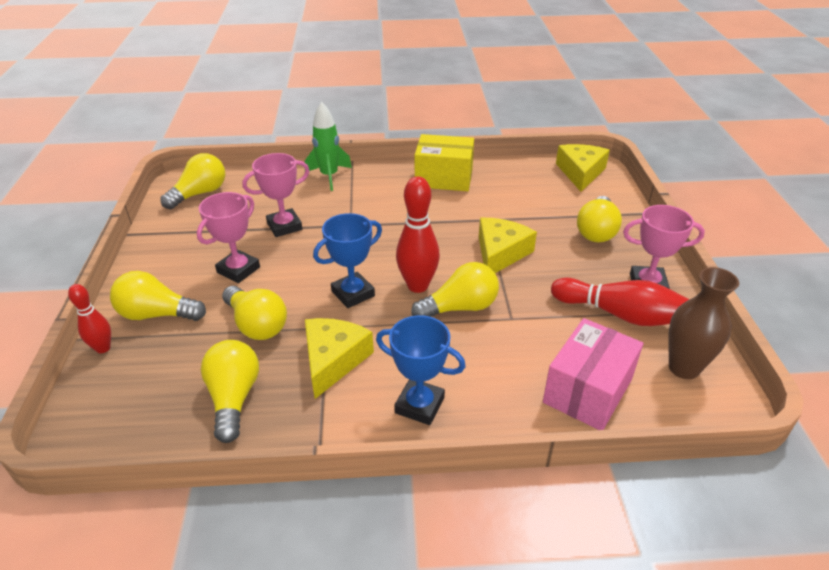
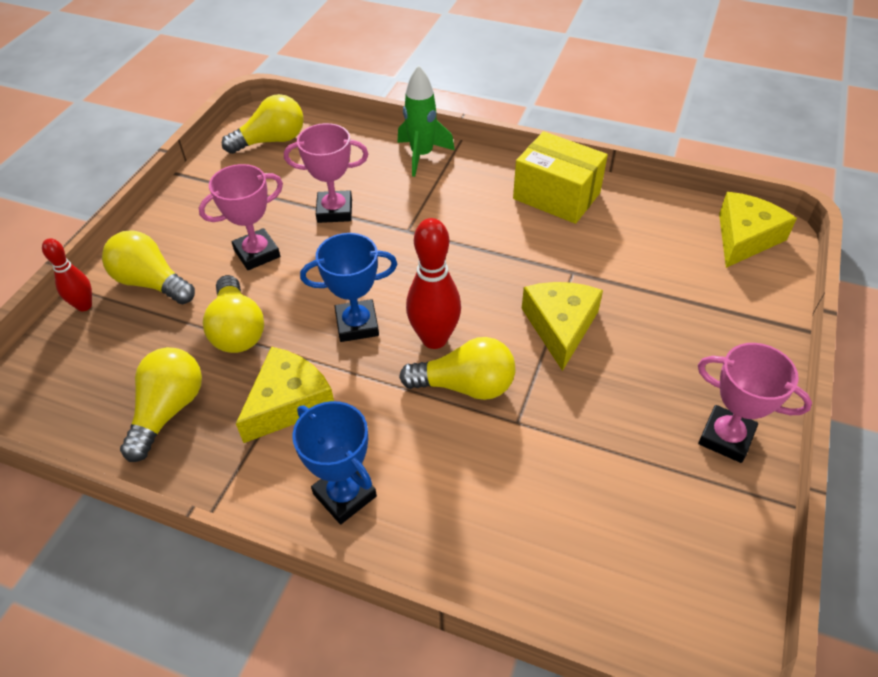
camera: 25 degrees right, 10 degrees up
(500, 253) = (560, 326): yellow cheese -> yellow cheese turned 45 degrees counterclockwise
(587, 391) = (547, 556): pink box -> none
(596, 231) = (708, 334): yellow light bulb -> none
(619, 314) = (658, 467): red bowling pin -> none
(683, 368) = (692, 575): brown vase -> none

